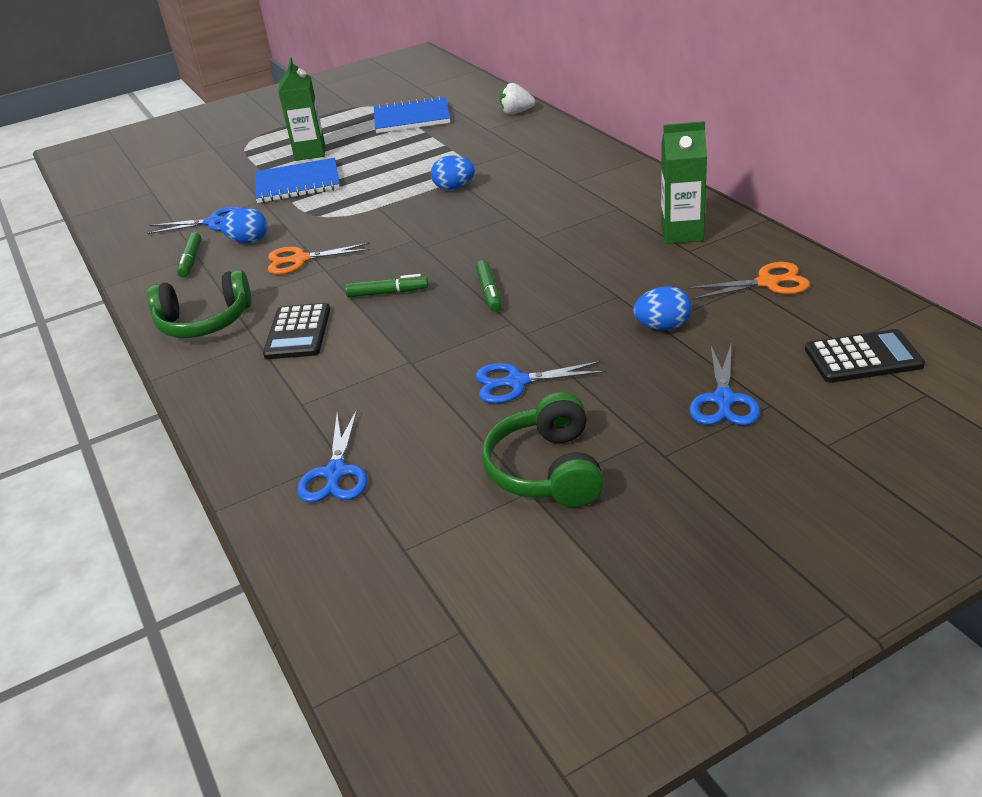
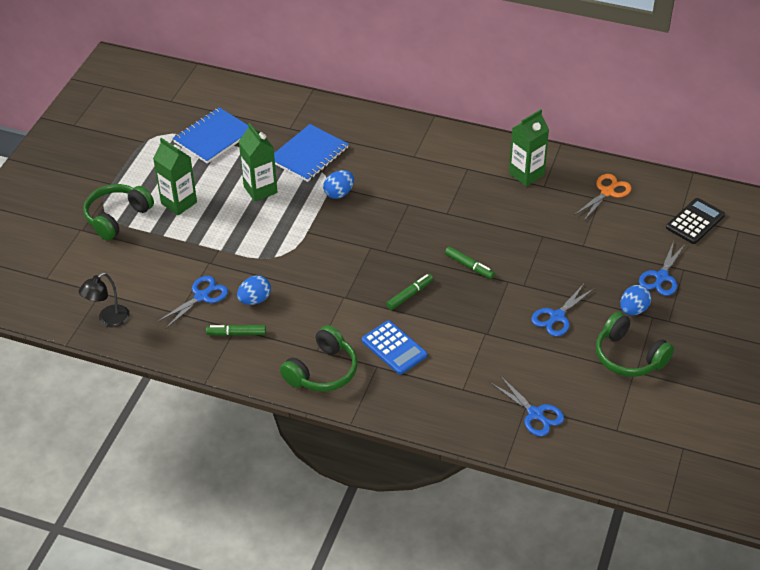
camera: 45 degrees left, 10 degrees up
(124, 212) = (108, 320): none -> black lamp
(191, 260) = (236, 333): green marker -> green marker turned 135 degrees clockwise
(250, 148) = (117, 217): none -> green headphones
(297, 183) = (214, 236): blue notebook -> blue notebook (309, 155)
(298, 332) = (394, 348): black calculator -> blue calculator
(300, 260) = (316, 297): orange scissors -> none
(389, 164) = (260, 190): none -> green carton
(516, 112) = (290, 103): white strawberry -> none
(662, 327) = (588, 246): blue egg -> blue egg (633, 310)
(723, 400) = (661, 277): blue scissors -> blue scissors turned 60 degrees clockwise

